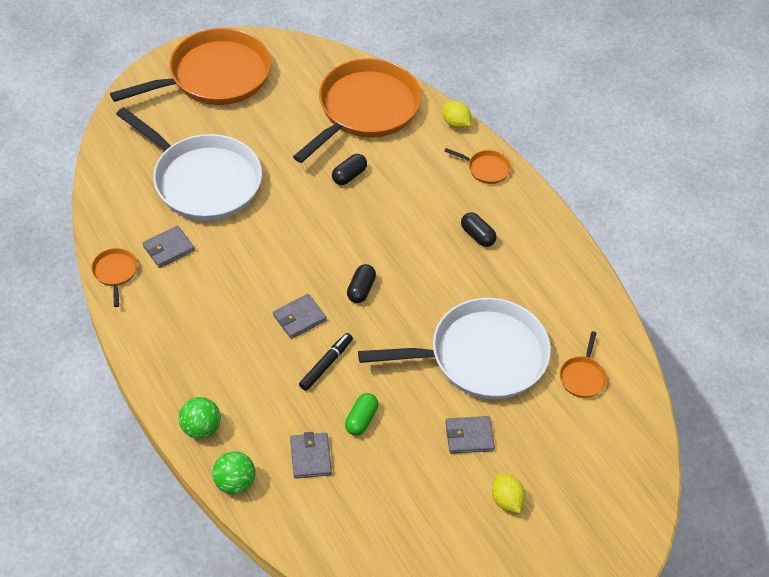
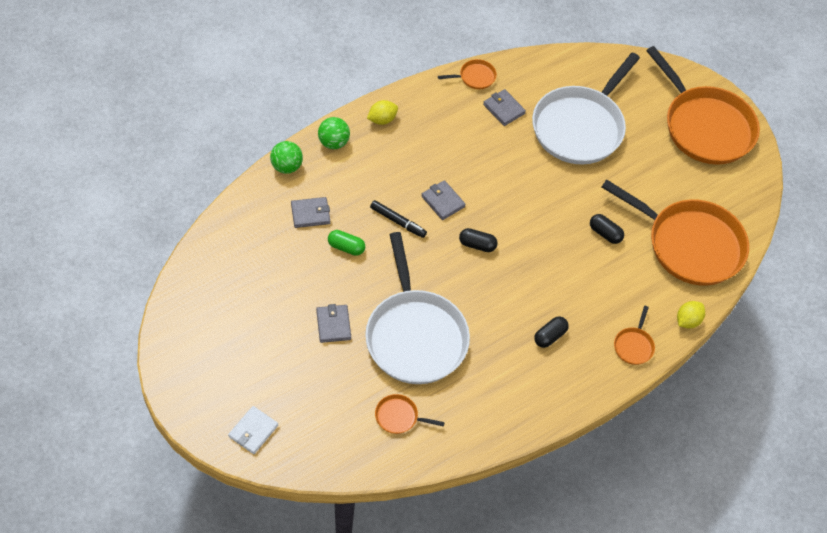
camera: 85 degrees right, 5 degrees up
(506, 500) = (273, 351): yellow lemon -> yellow lemon (382, 119)
(613, 522) = (253, 431): none -> white wallet

